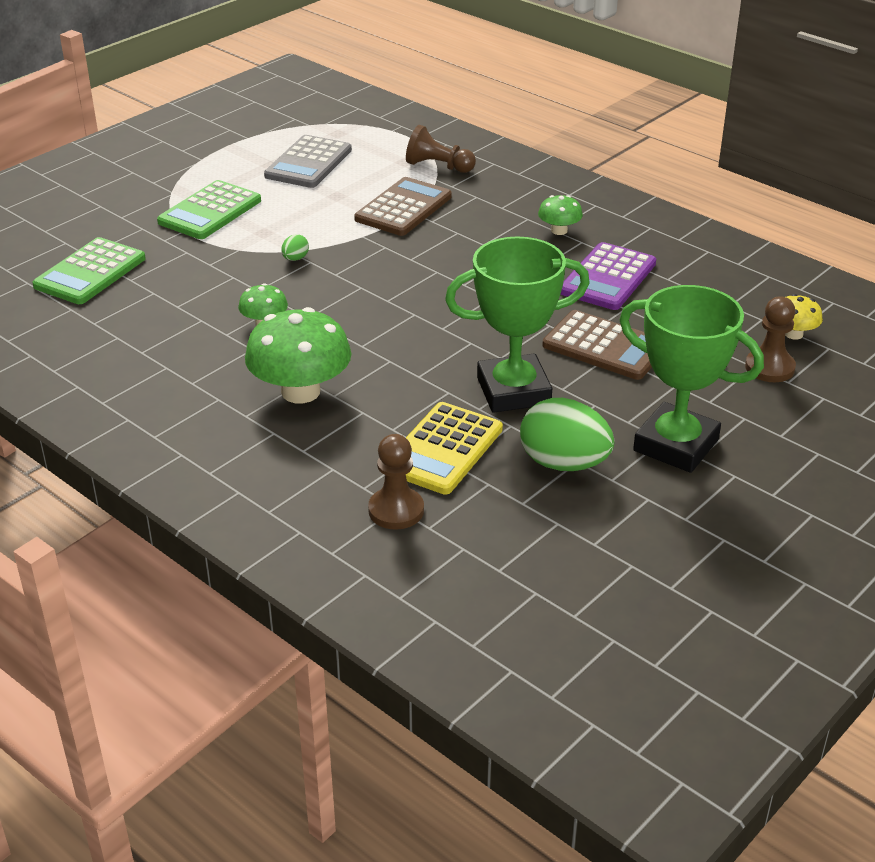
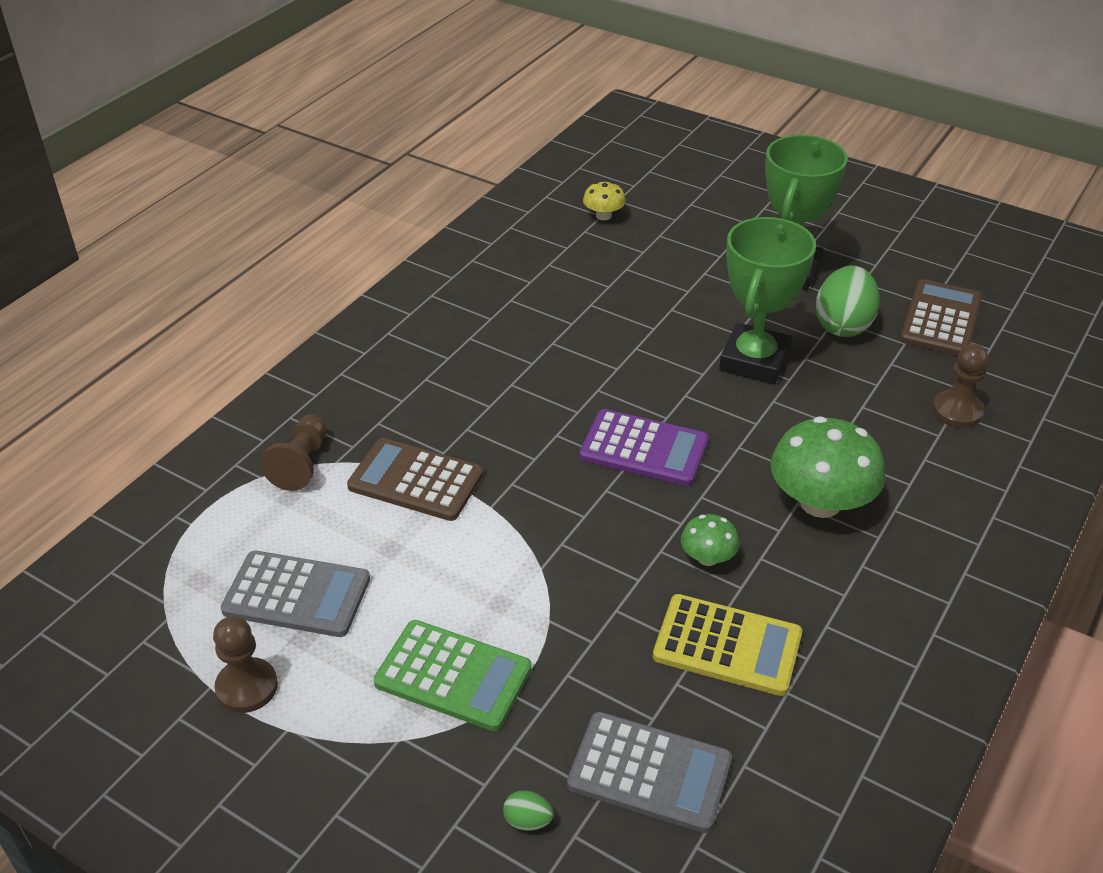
camera: 100 degrees left, 5 degrees up
(90, 272) = (649, 772): green calculator -> grey calculator
(295, 259) = (559, 558): green egg -> green egg (528, 821)
(443, 449) = (860, 394): yellow calculator -> yellow calculator (727, 646)
(513, 391) = (754, 360): green trophy -> green trophy turned 45 degrees clockwise
(559, 230) = (449, 354): green mushroom -> none
(604, 346) = (661, 313): brown calculator -> brown calculator (940, 319)
(607, 278) = (538, 317): purple calculator -> purple calculator (644, 449)
(769, 368) = (659, 227): brown pawn -> brown pawn (247, 687)

